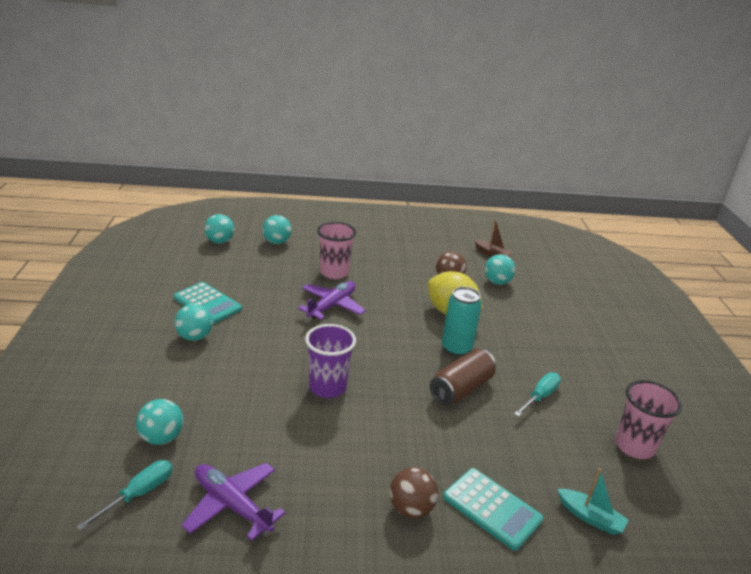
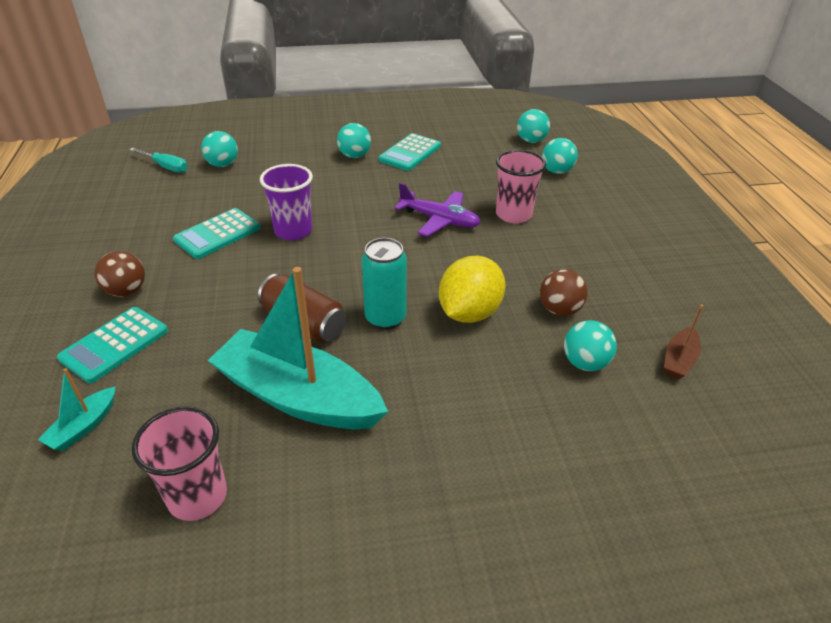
camera: 85 degrees right, 10 degrees up
(232, 505) = (148, 203): purple plane -> none
(320, 440) = (217, 234): none -> turquoise calculator
(540, 396) = (298, 397): turquoise screwdriver -> turquoise boat

